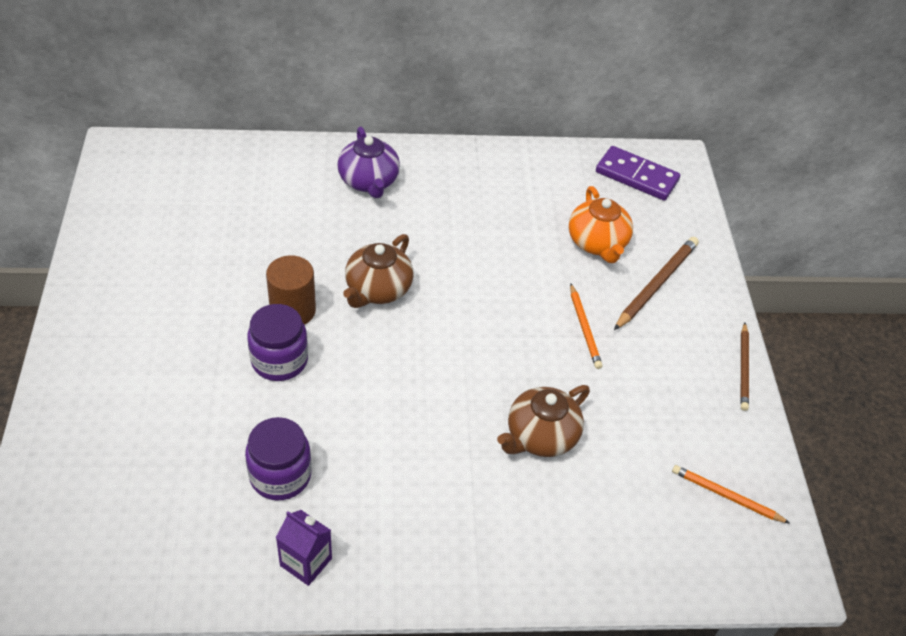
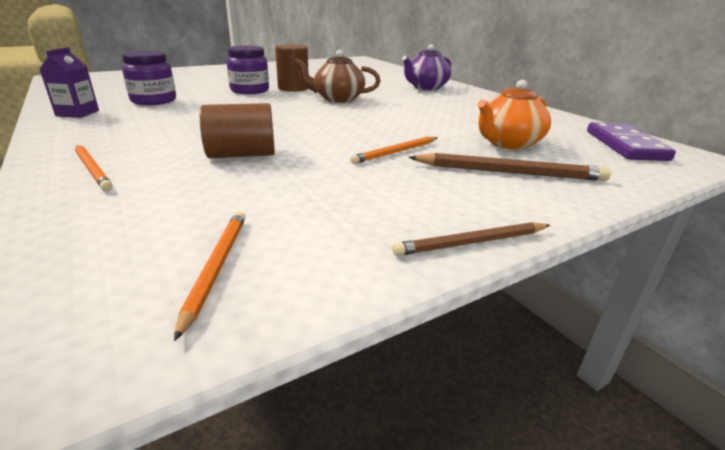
camera: 65 degrees right, 20 degrees down
(529, 551) = (93, 169): none -> orange pencil
(540, 436) = (242, 155): brown teapot -> brown cylinder

